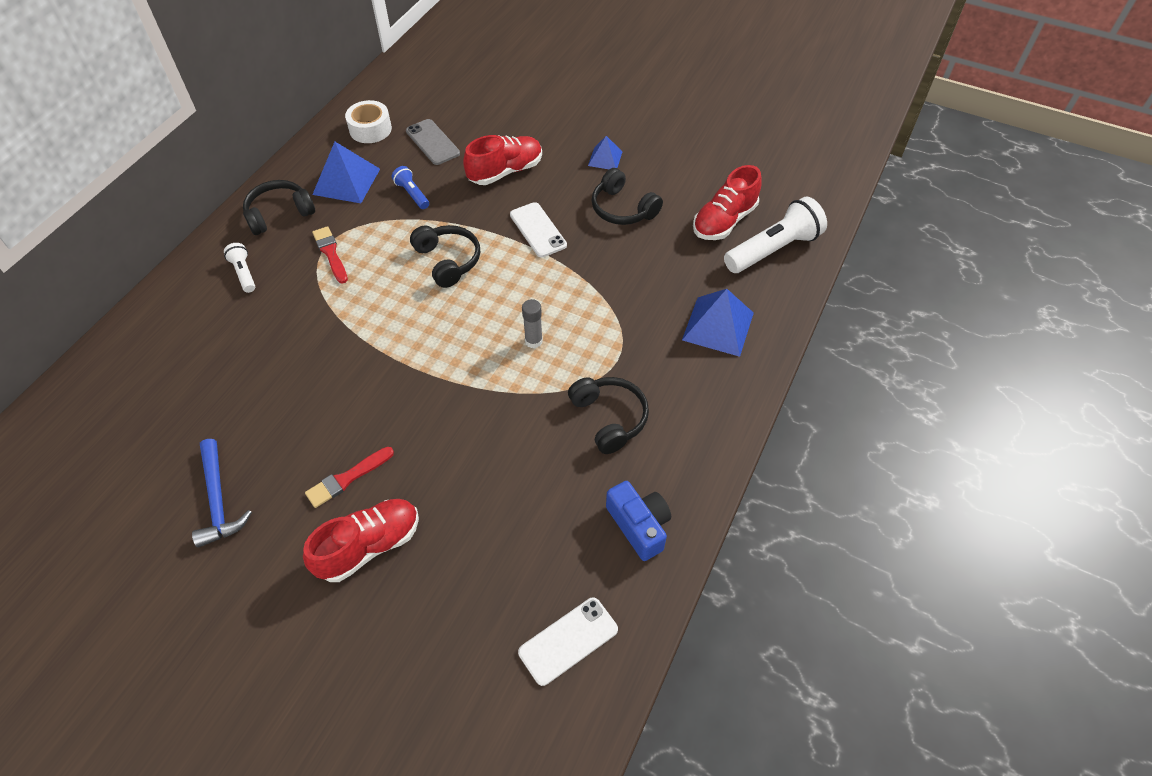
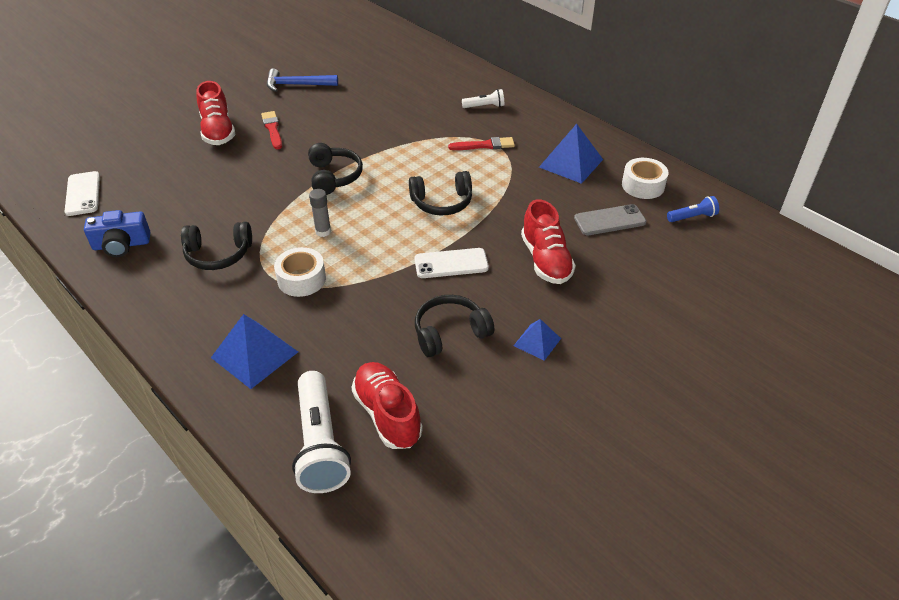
camera: 110 degrees right, 10 degrees down
(279, 214) = (543, 126): black headphones -> black headphones (334, 177)
(412, 194) = (538, 196): blue flashlight -> blue flashlight (692, 217)
(610, 330) = (301, 279): none -> white tape

